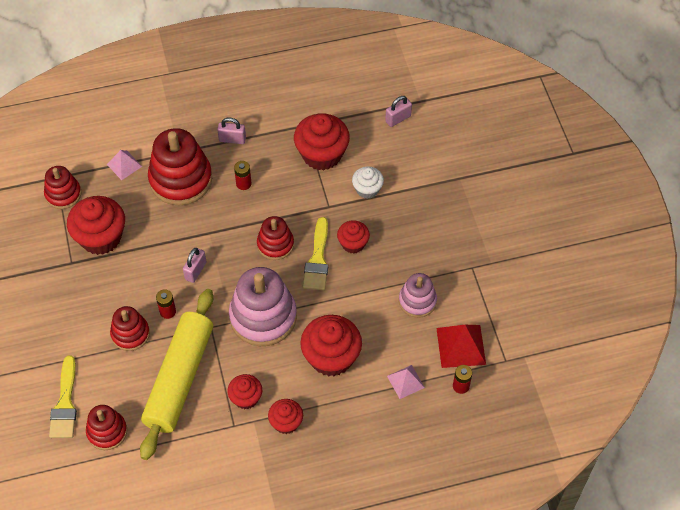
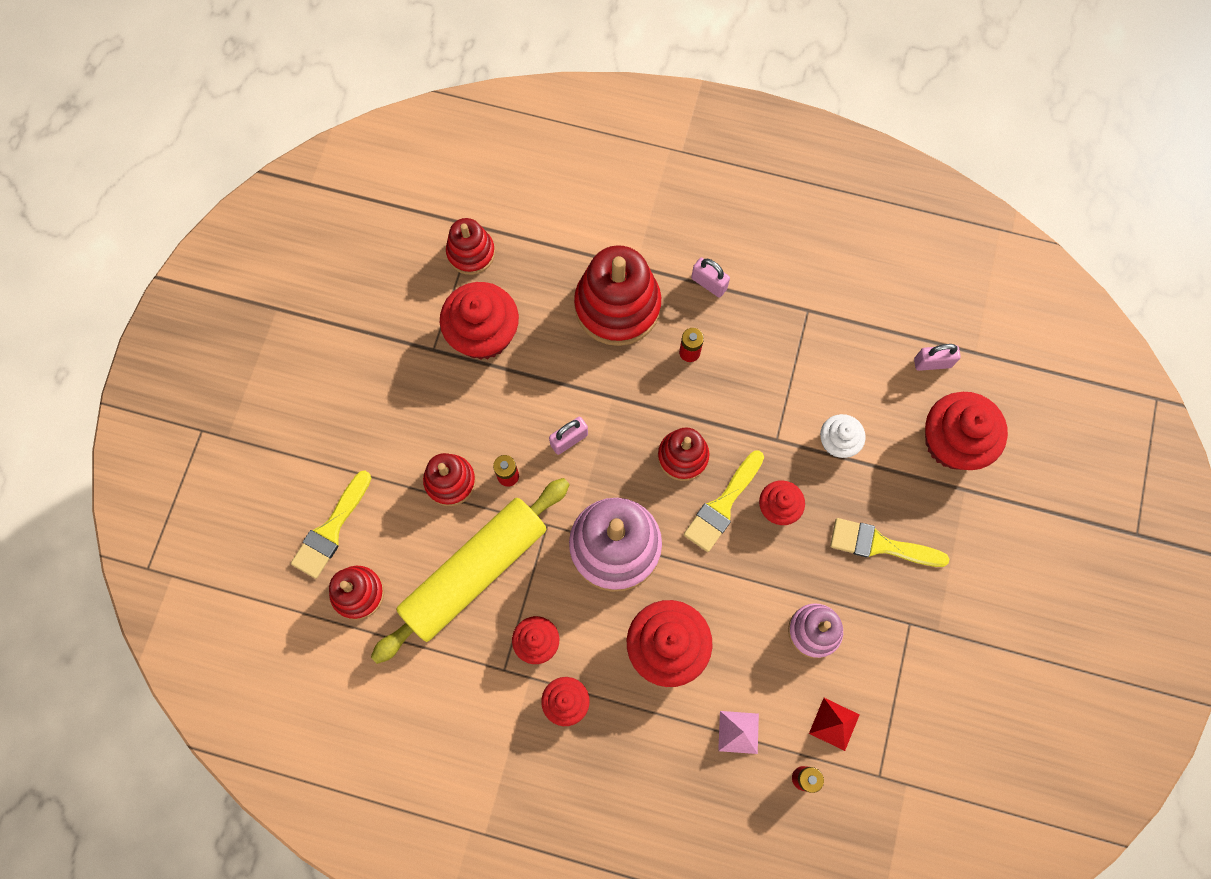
camera: 30 degrees right, 15 degrees up
(124, 165) = (561, 251): pink pyramid -> none
(322, 154) = (807, 362): red cupcake -> red cupcake (952, 442)
(428, 233) = (880, 545): none -> yellow brush
(461, 346) = (834, 724): red pyramid -> red pyramid, size x0.62

